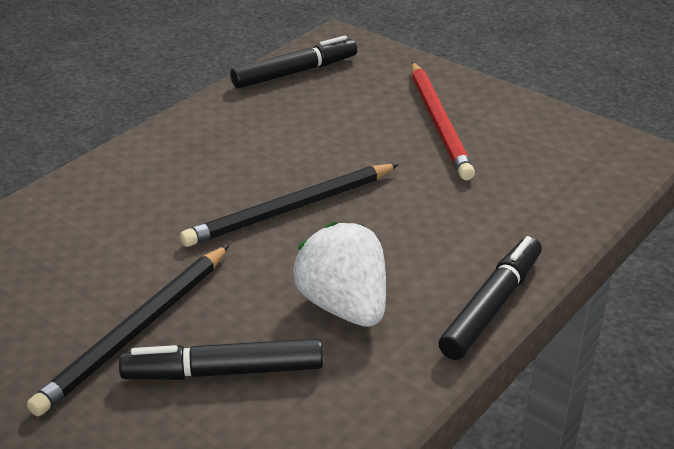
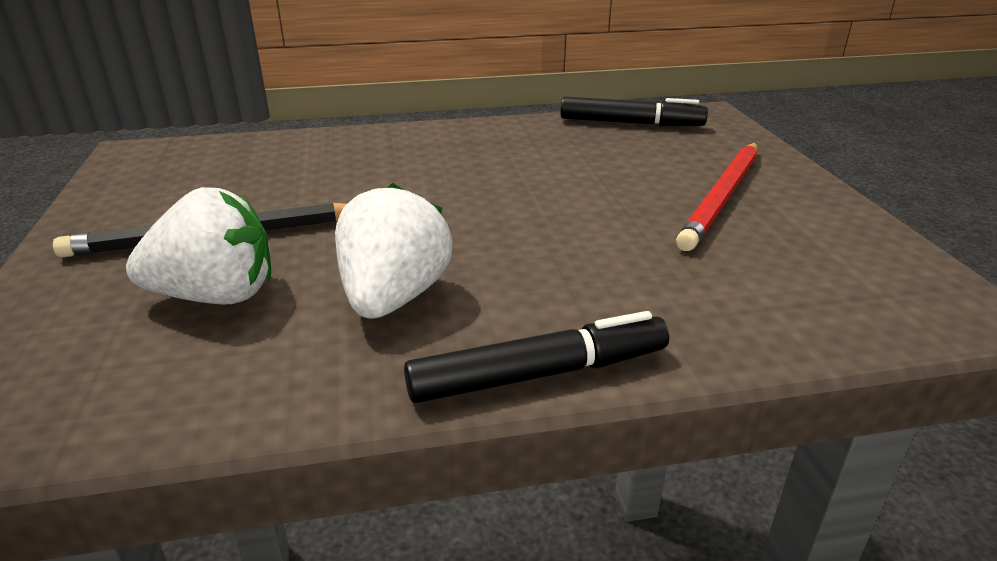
camera: 40 degrees right, 5 degrees down
(224, 371) = (216, 296): black marker -> white strawberry
(291, 209) = (473, 207): black pencil -> none

